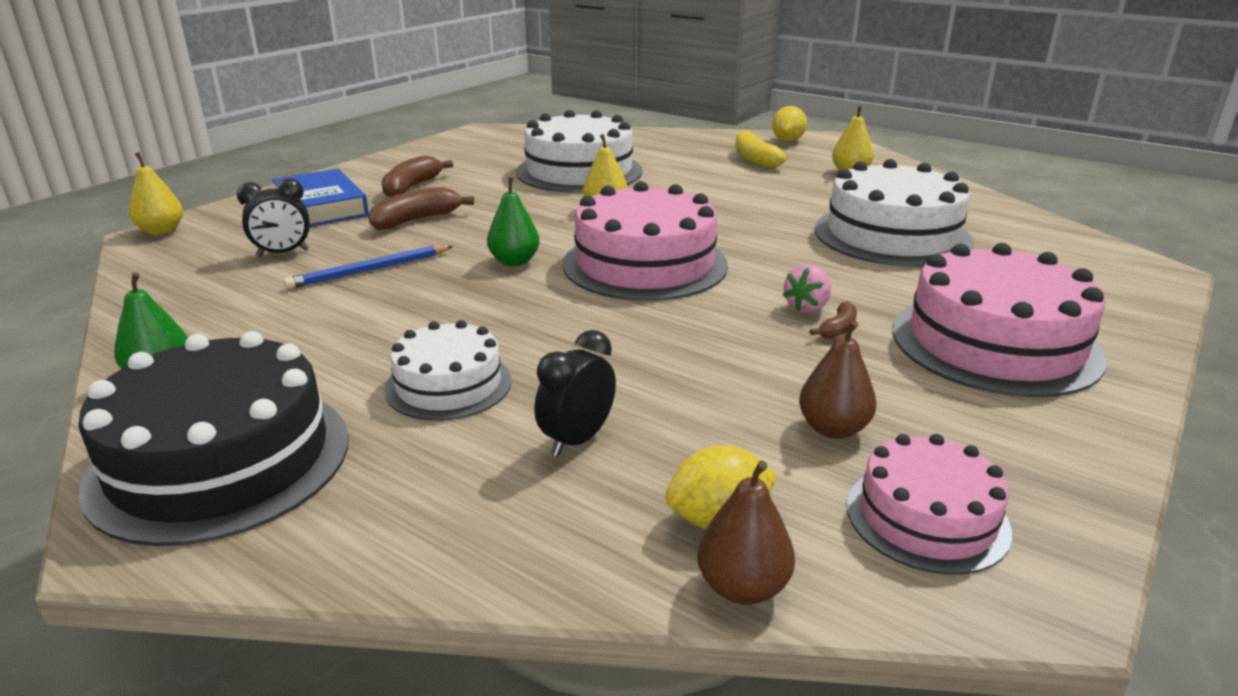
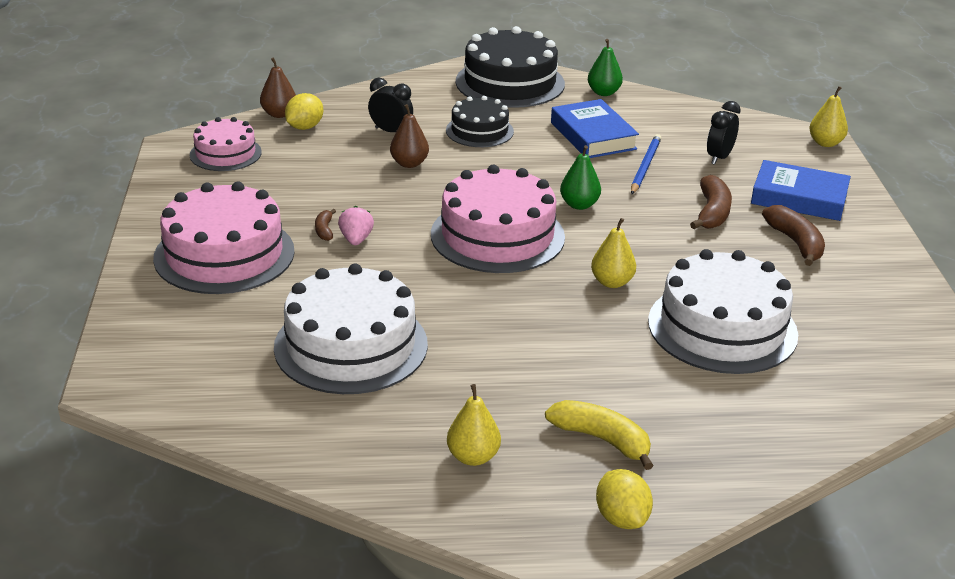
camera: 140 degrees right, 5 degrees up
(333, 321) = (593, 136): none -> blue book
(448, 385) = (479, 131): white cake -> black cake
(577, 440) = (391, 131): black clock -> black clock turned 60 degrees counterclockwise
(833, 429) = (285, 173): brown pear -> brown pear (409, 163)

